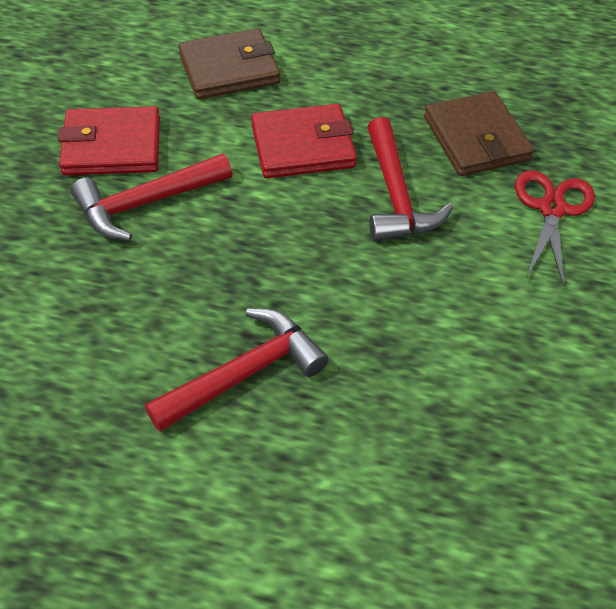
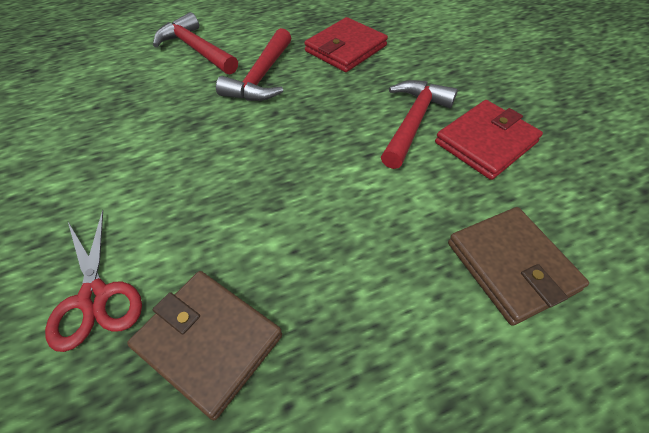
camera: 145 degrees right, 0 degrees up
(229, 69) = (511, 266): brown wallet -> brown wallet turned 60 degrees counterclockwise
(303, 146) = (363, 225): red wallet -> red wallet (346, 49)
(396, 196) = (249, 225): red hammer -> red hammer (195, 49)

